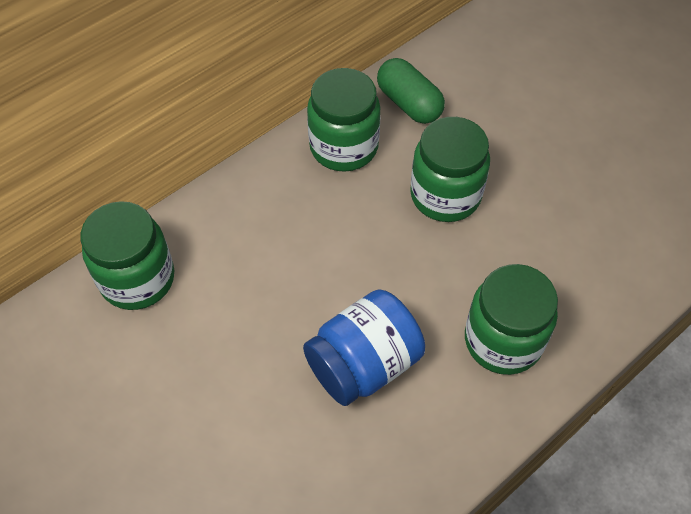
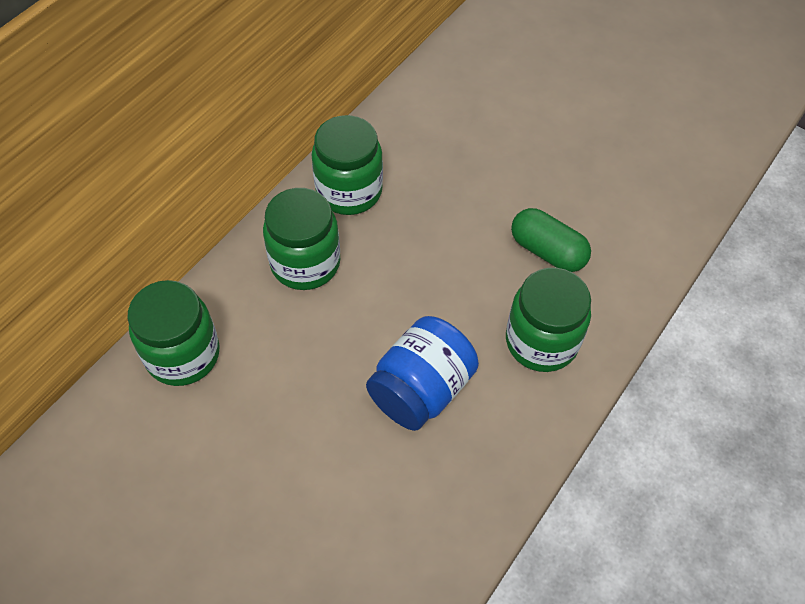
camera: 15 degrees left, 0 degrees up
(409, 103) = (399, 139): green capsule -> green capsule (547, 251)
(445, 195) = (455, 219): green jar -> green jar (305, 263)

